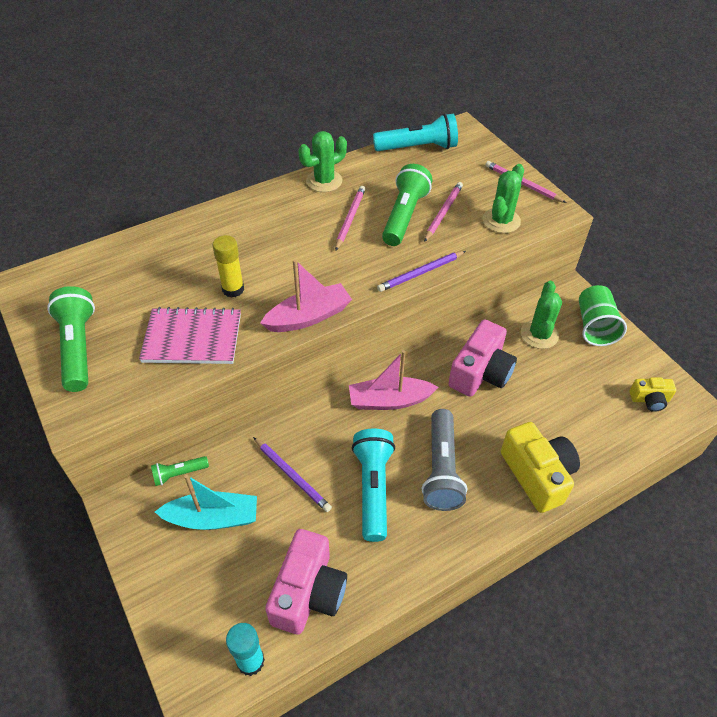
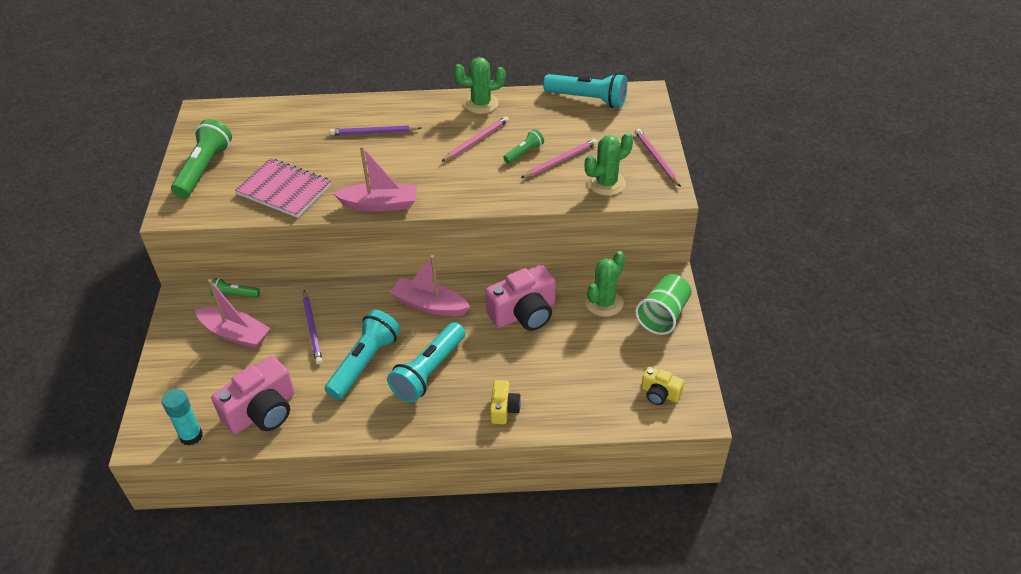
camera: 30 degrees right, 5 degrees down
(213, 518) = (235, 334): turquoise boat -> pink boat
(233, 289) = (341, 165): yellow glue stick -> none
(404, 216) = (524, 153): green flashlight -> green flashlight, size x0.52
(421, 273) = (497, 202): purple pencil -> purple pencil (373, 133)
(441, 469) = (429, 371): grey flashlight -> turquoise flashlight
(537, 475) = (504, 409): yellow camera -> yellow camera, size x0.53

